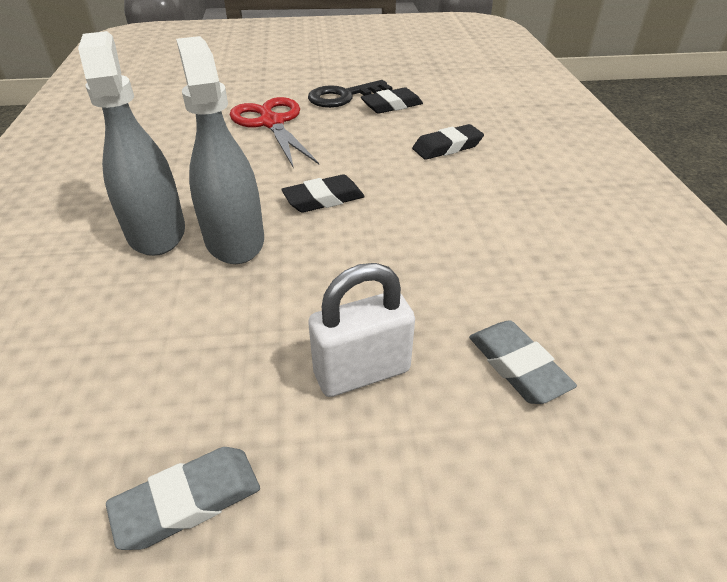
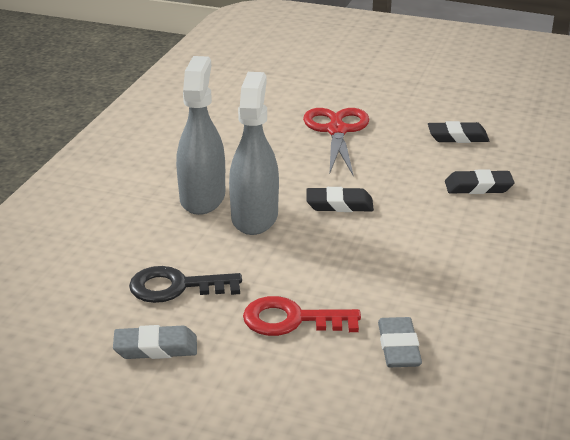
camera: 25 degrees right, 10 degrees down
(343, 97) = (417, 119): black key -> black key (176, 287)
(362, 372) = (291, 320): white padlock -> red key

